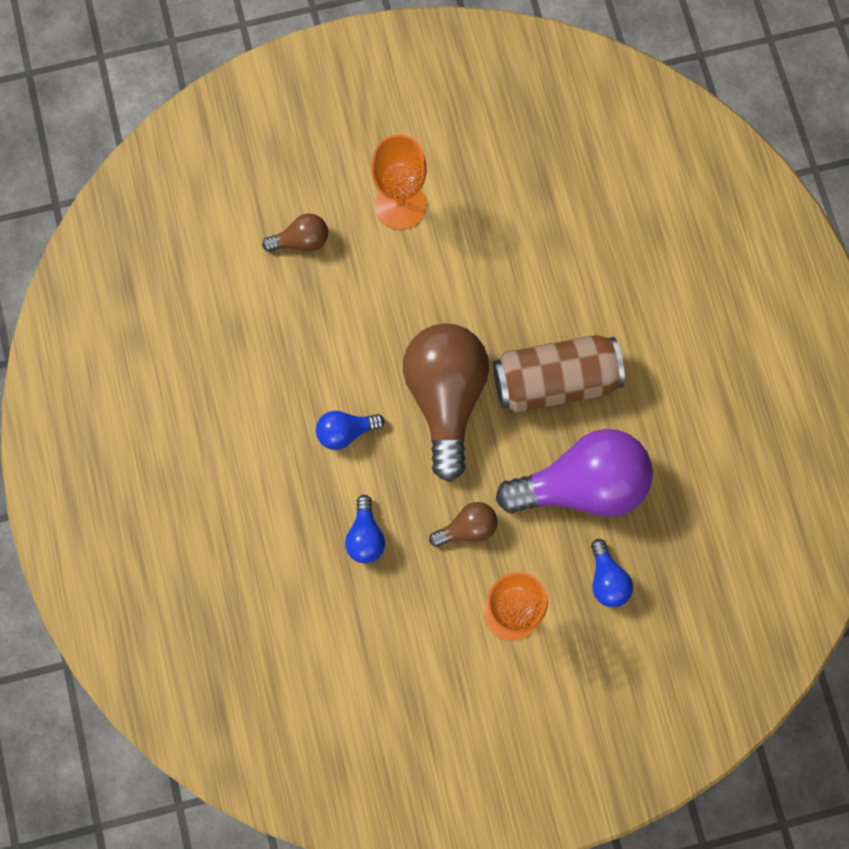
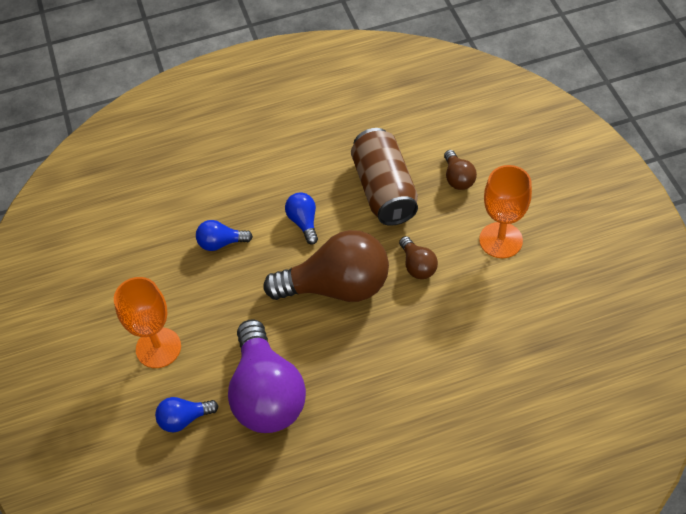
camera: 90 degrees right, 20 degrees down
(467, 528) = (228, 311): brown light bulb -> brown light bulb (417, 266)
(555, 381) = (359, 366): brown can -> brown can (384, 190)

